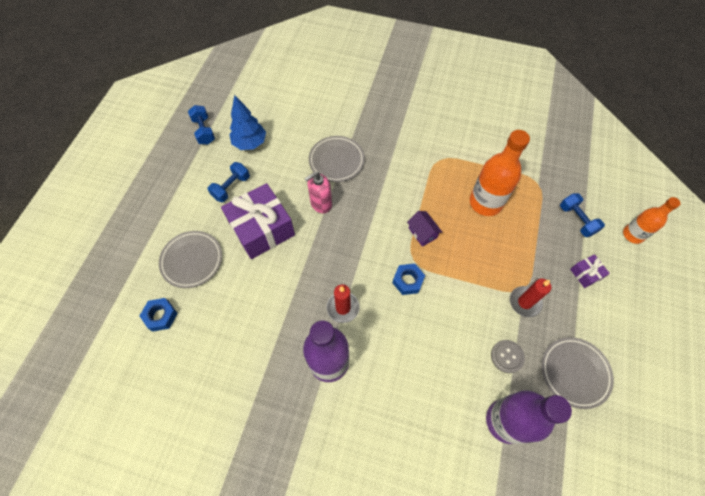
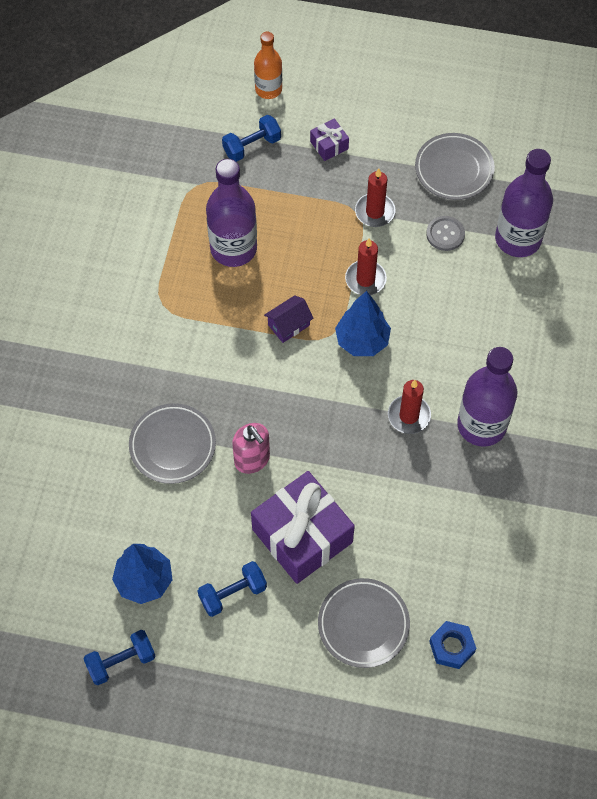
camera: 95 degrees left, 0 degrees up
(231, 187) = (232, 593): blue dumbbell -> blue dumbbell turned 60 degrees counterclockwise
(407, 281) = (362, 341): blue nut -> blue tree
(461, 289) = (365, 279): none -> red candle
(485, 202) = (233, 248): orange bottle -> purple bottle

